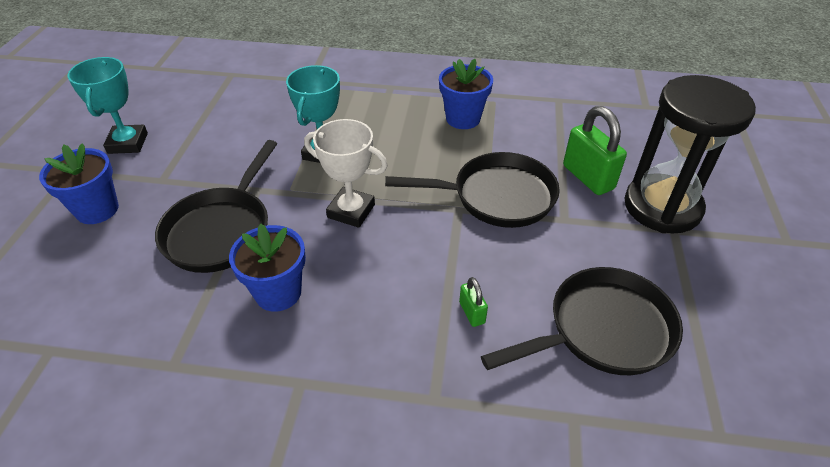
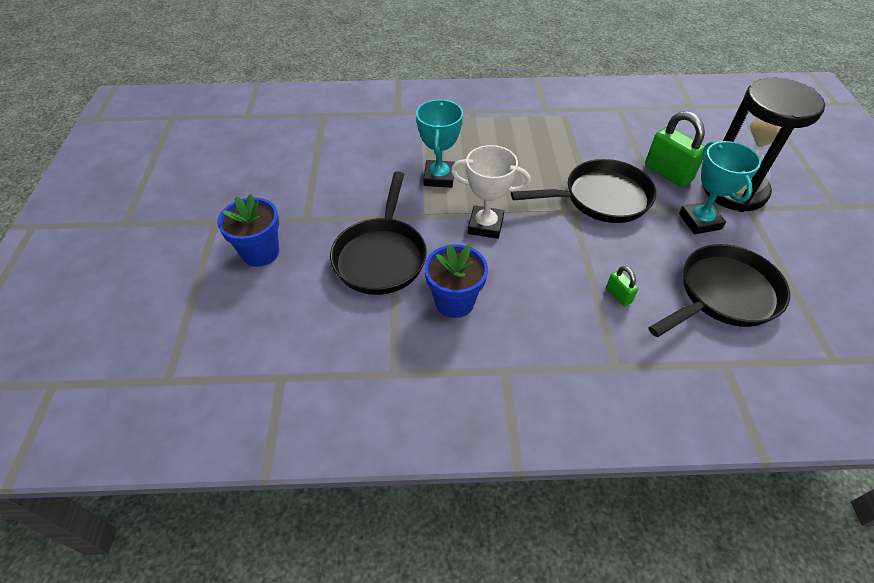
camera: 10 degrees left, 5 degrees up
(128, 143) = (258, 189): turquoise trophy -> turquoise trophy (700, 221)
(463, 119) = (546, 134): blue flower pot -> none

